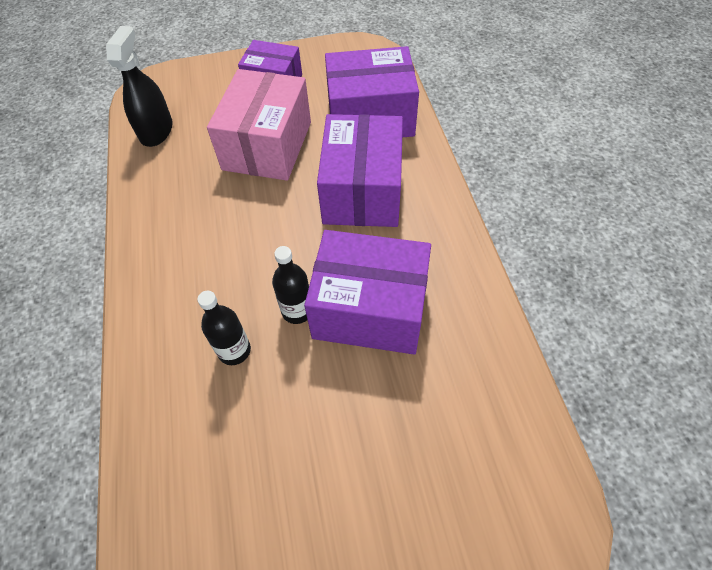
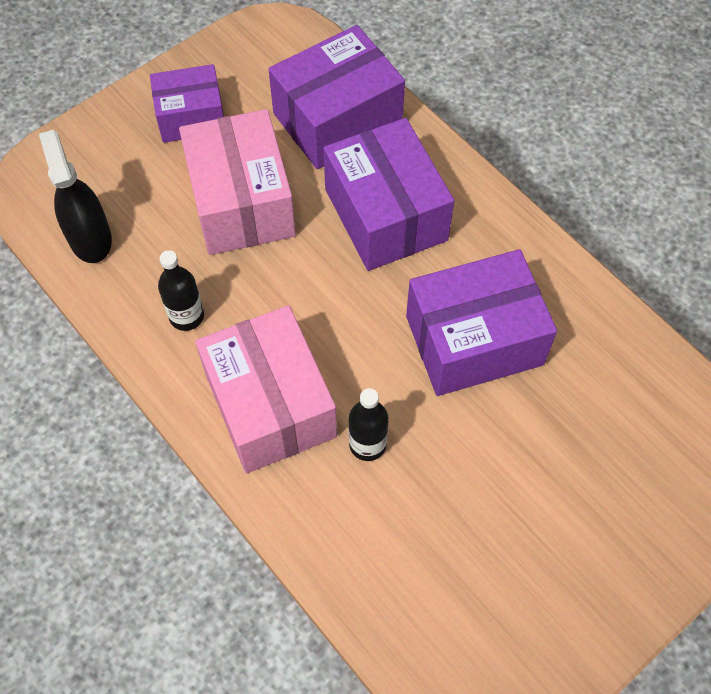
camera: 30 degrees left, 5 degrees up
(187, 288) = (270, 405): none -> pink box
(297, 311) = (403, 375): black bottle -> black bottle (186, 316)

